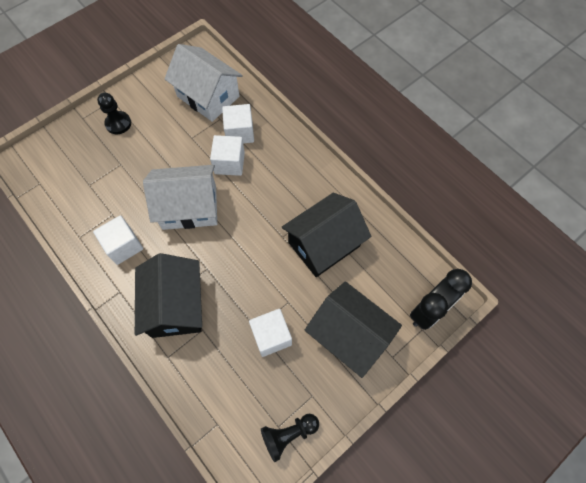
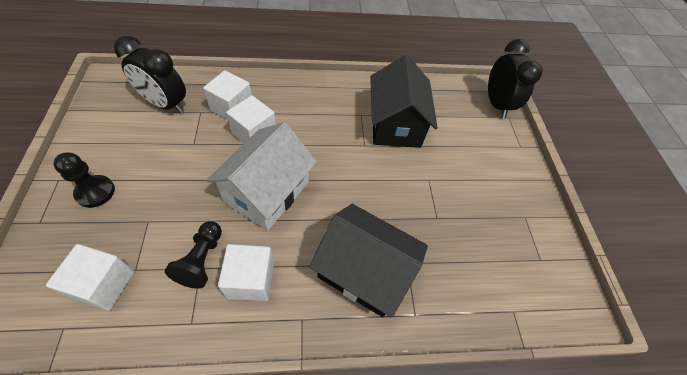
camera: 60 degrees left, 10 degrees down
(208, 96) = (165, 104): white house -> black clock
(271, 336) = (452, 211): white cube -> white cube (104, 284)
(288, 434) = (552, 256): black pawn -> black pawn (202, 260)
(349, 335) = (486, 159): black house -> none

